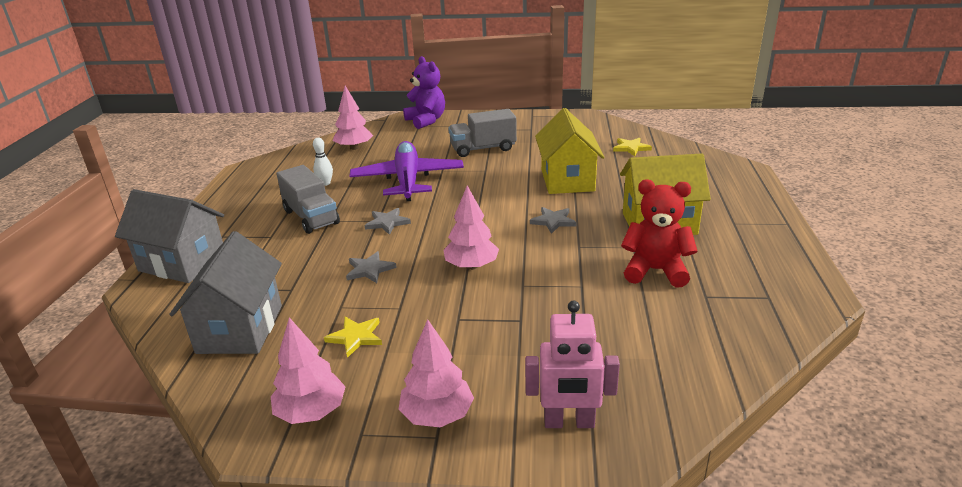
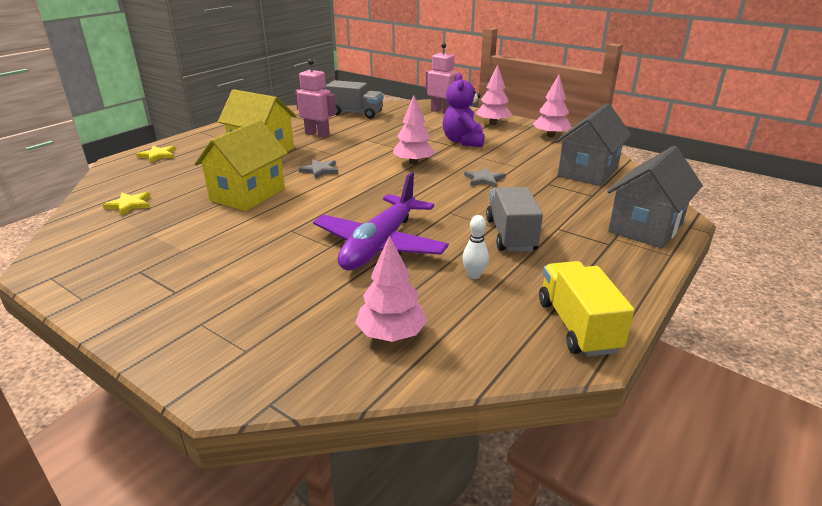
camera: 150 degrees left, 0 degrees up
(182, 263) = (646, 227): grey house -> grey house turned 75 degrees clockwise
(249, 178) = (577, 326): none -> yellow truck
(355, 337) = (515, 152): yellow star -> yellow star (158, 155)
(387, 222) = (442, 207): grey star -> none
(426, 121) = (217, 360): purple teddy bear -> purple teddy bear (463, 141)
(483, 149) = (245, 260): grey truck -> grey truck (355, 113)
(655, 271) = (317, 134): red teddy bear -> pink robot

